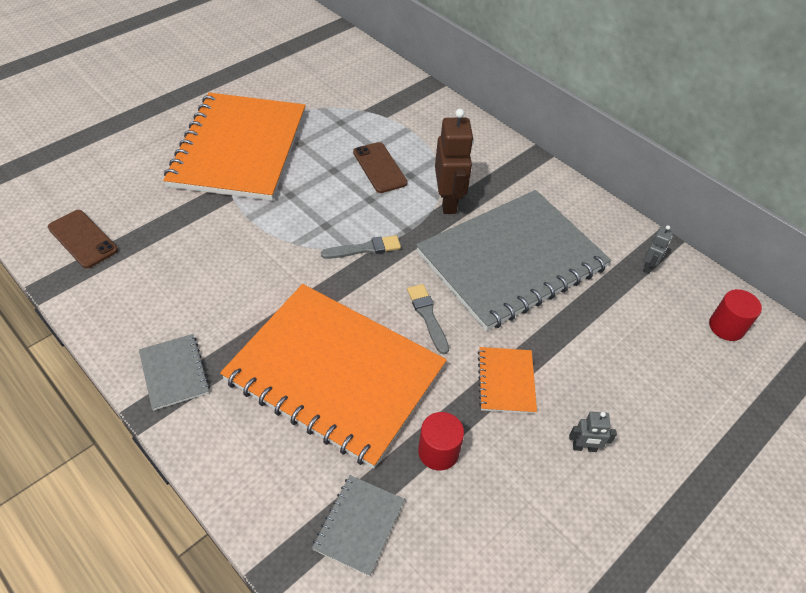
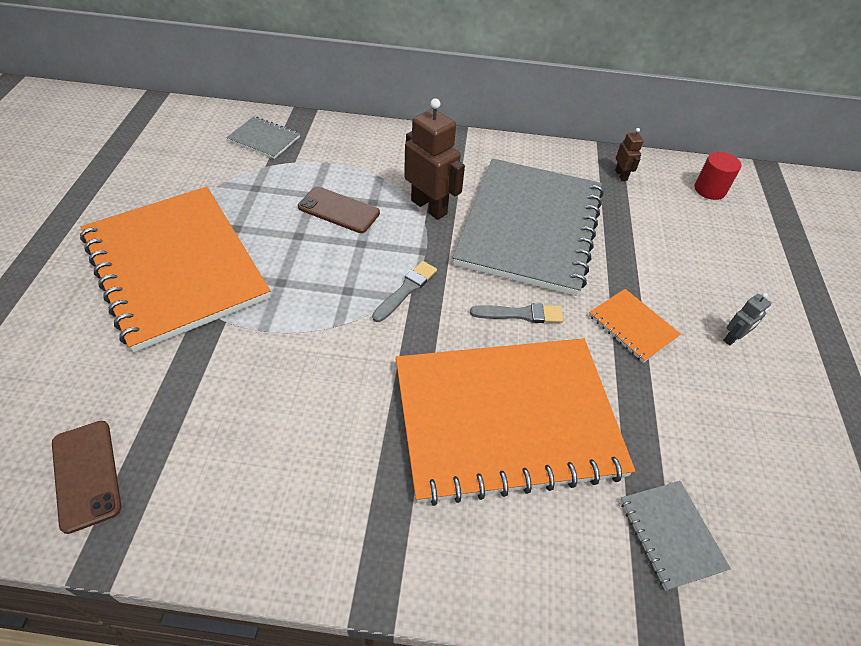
camera: 40 degrees left, 0 degrees up
(83, 239) = (86, 474): brown phone -> brown phone turned 60 degrees clockwise
(174, 372) = (359, 537): grey notebook -> grey notebook (264, 139)
(427, 316) = (521, 314): grey brush -> grey brush turned 150 degrees clockwise
(438, 451) = (653, 421): red cylinder -> none
(649, 266) = (621, 175): grey robot -> brown robot

